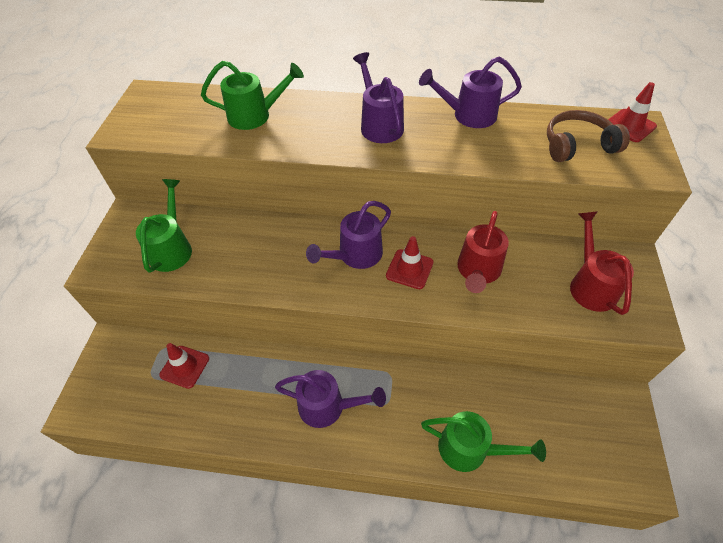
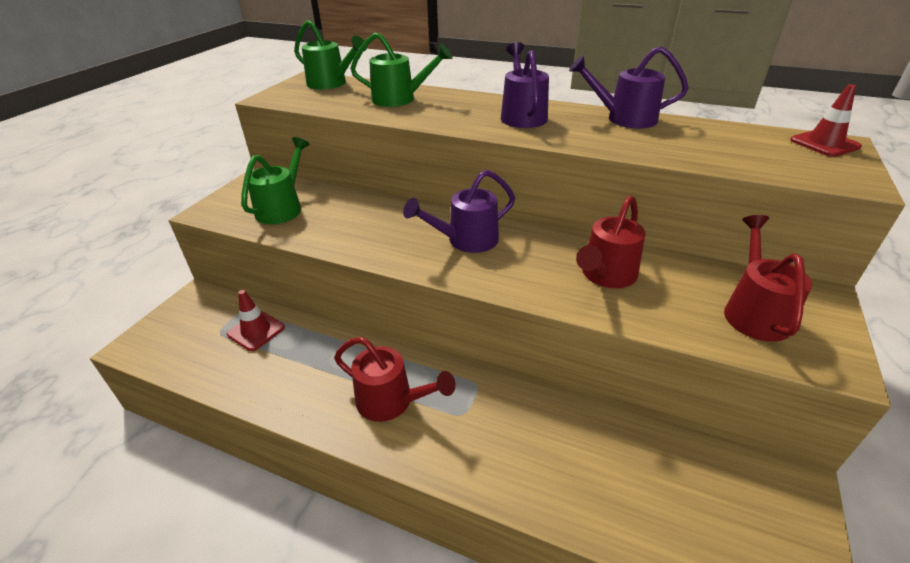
camera: 15 degrees right, 15 degrees down
(328, 406) = (392, 402): purple watering can -> red watering can
(409, 269) = (523, 261): red traffic cone -> none
(471, 449) = (555, 491): green watering can -> green watering can (331, 84)
(577, 145) = (751, 151): brown headphones -> none

